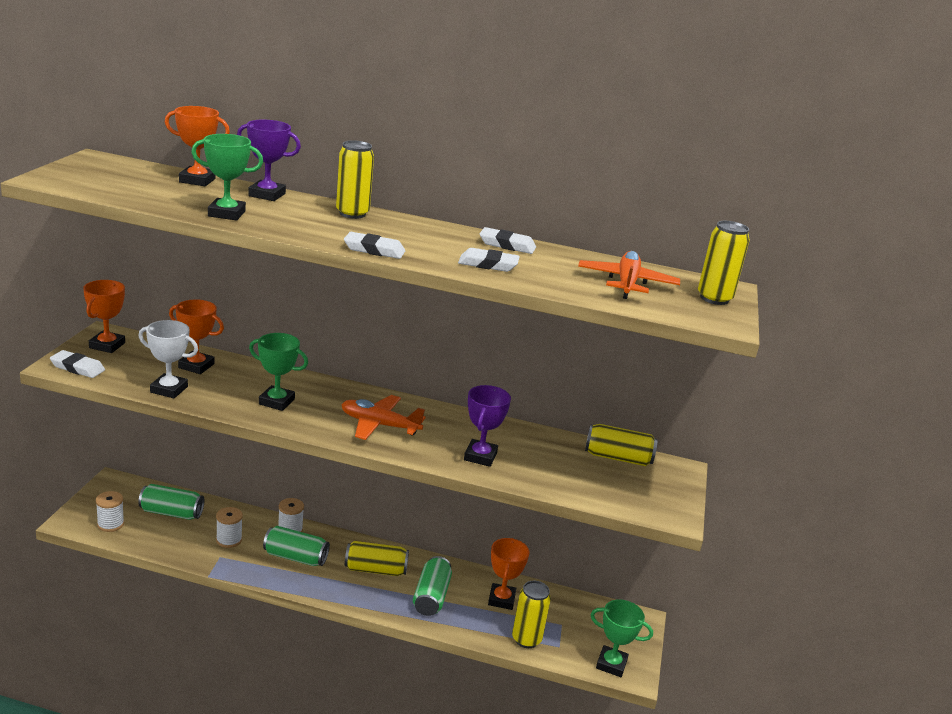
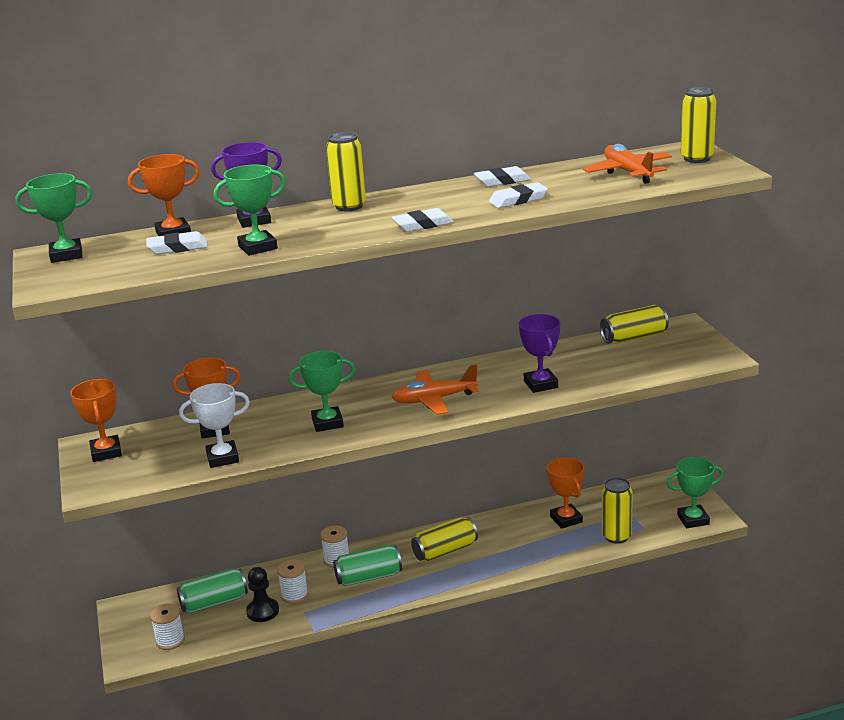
camera: 25 degrees left, 0 degrees up
(77, 368) = (111, 481): white eraser -> white eraser (177, 247)
(104, 165) = (66, 255): none -> green trophy
(193, 539) = (263, 611): none -> black pawn
(431, 597) = (512, 546): green can -> none

